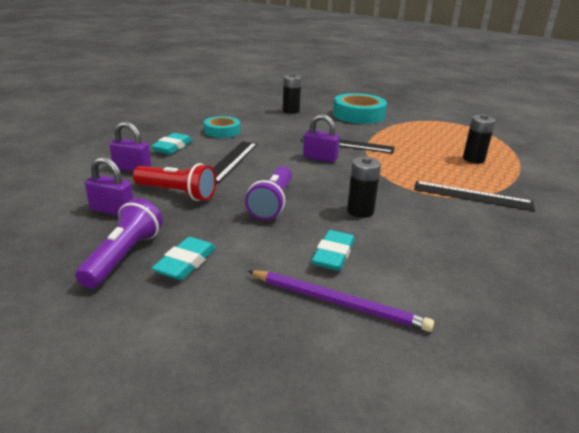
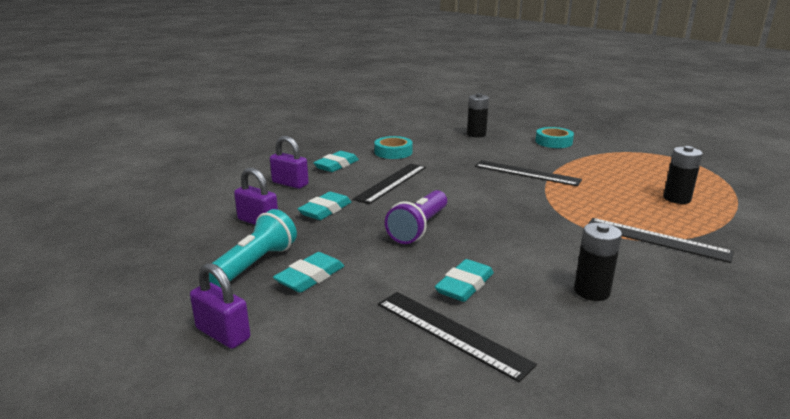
camera: 15 degrees right, 5 degrees down
(123, 256) = (254, 265): purple flashlight -> turquoise flashlight
(177, 193) = (325, 210): red flashlight -> turquoise eraser
(320, 158) = (489, 186): purple padlock -> purple padlock (223, 334)
(338, 303) = (451, 333): purple pencil -> black ruler
(358, 115) = (553, 142): turquoise tape -> turquoise tape, size x0.61
(360, 211) = (513, 244): black battery -> black battery (592, 291)

